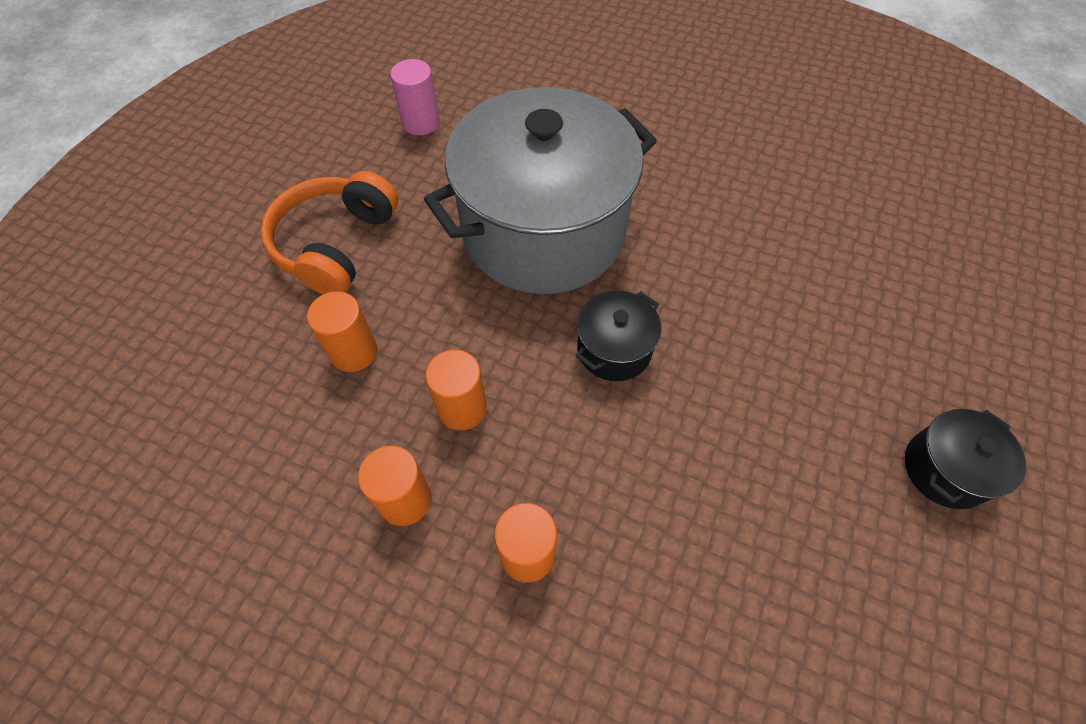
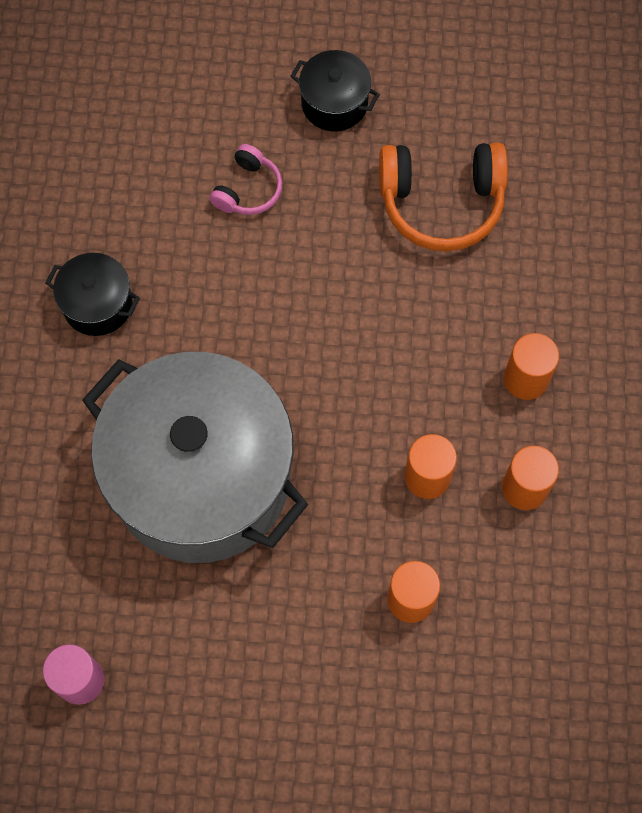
camera: 110 degrees left, 10 degrees up
(335, 245) = (294, 685): orange headphones -> orange headphones (441, 203)
(614, 349) = (318, 369): black pot -> black pot (98, 304)
(837, 349) = (248, 190): none -> pink headphones

